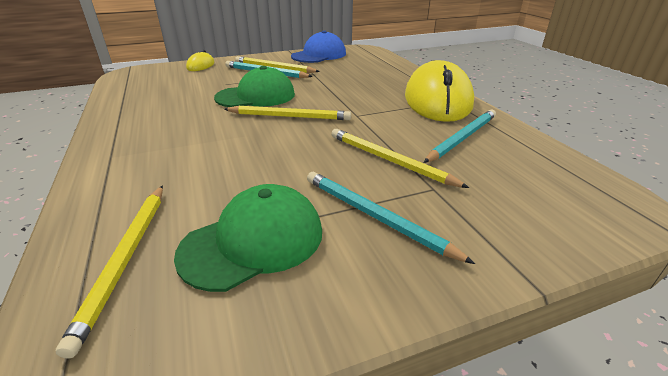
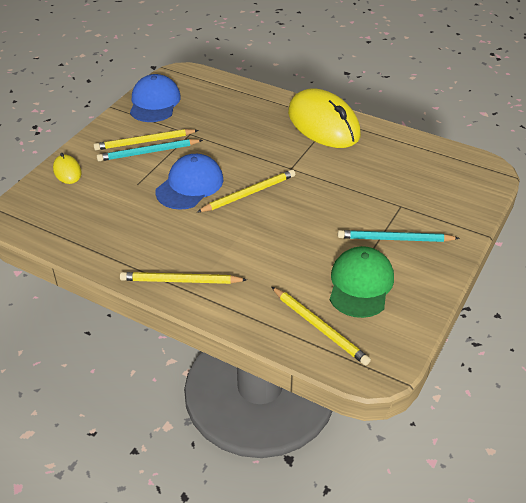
camera: 40 degrees left, 10 degrees up
(256, 96) = (190, 185): green cap -> blue cap
(389, 160) = (358, 198): yellow pencil -> yellow pencil (180, 281)
(462, 138) = (376, 157): turquoise pencil -> none

